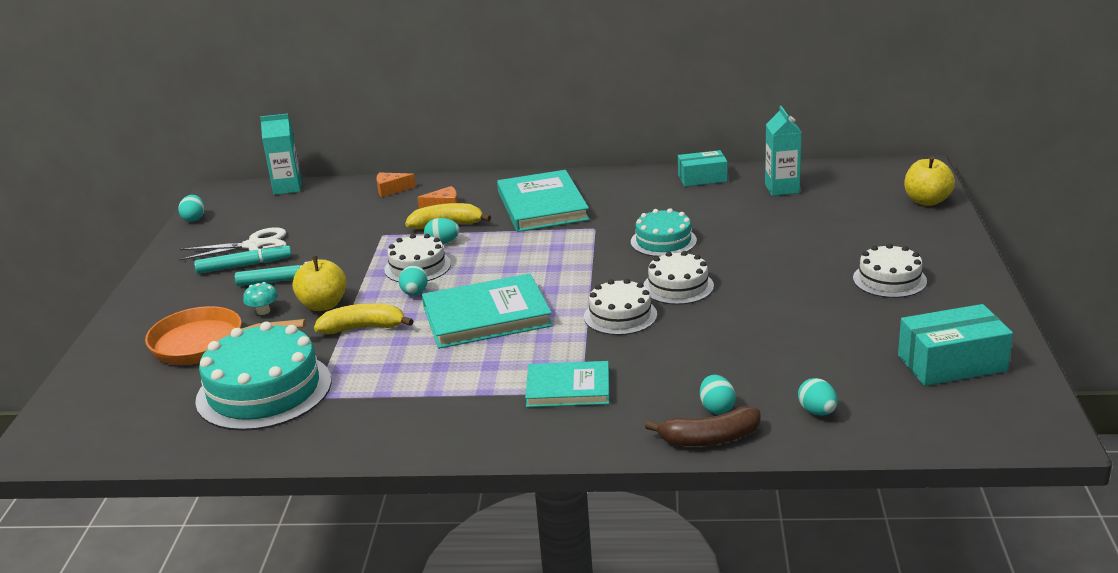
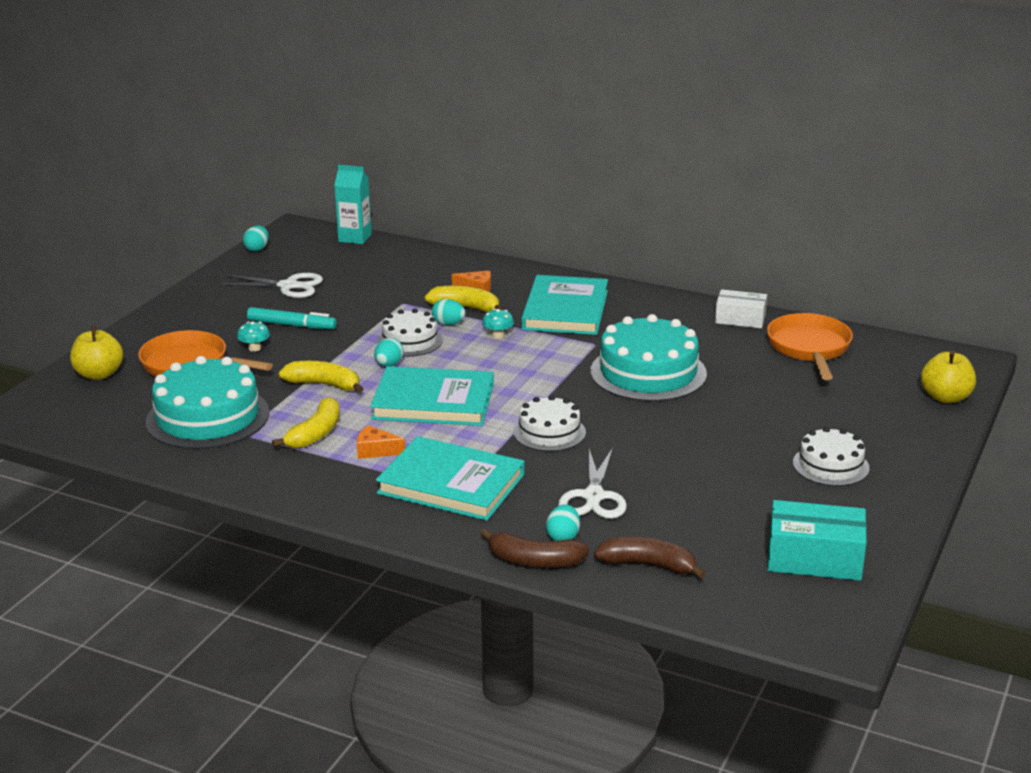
camera: 20 degrees right, 0 degrees up
(244, 265) = (268, 303): turquoise marker -> none
(323, 305) = (306, 355): yellow apple -> yellow apple (99, 374)
(391, 190) = (443, 261): orange cheese -> orange cheese (375, 450)
(392, 377) = (315, 434): none -> yellow banana
(498, 242) = (498, 335): none -> turquoise mushroom
(568, 388) = (451, 484): turquoise book -> turquoise book, size x1.56
(663, 241) = (648, 372): turquoise cake -> turquoise cake, size x1.71
(678, 286) = (624, 419): white cake -> none
(702, 178) = (740, 319): turquoise box -> white box
(712, 363) = (594, 497): none -> white scissors
(782, 188) = (809, 349): turquoise carton -> orange pan
(817, 412) = (648, 565): turquoise egg -> brown banana

